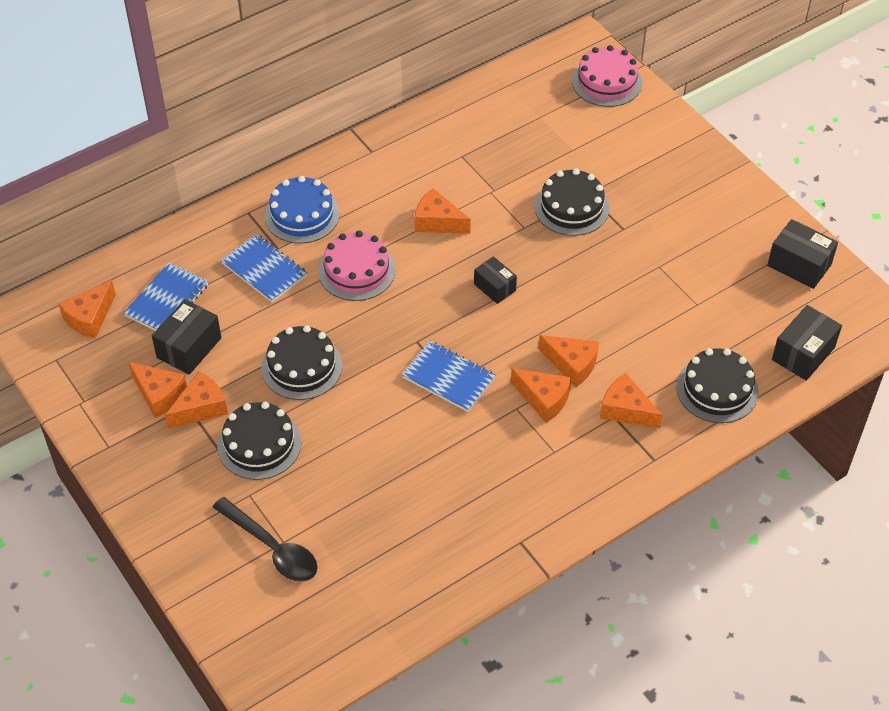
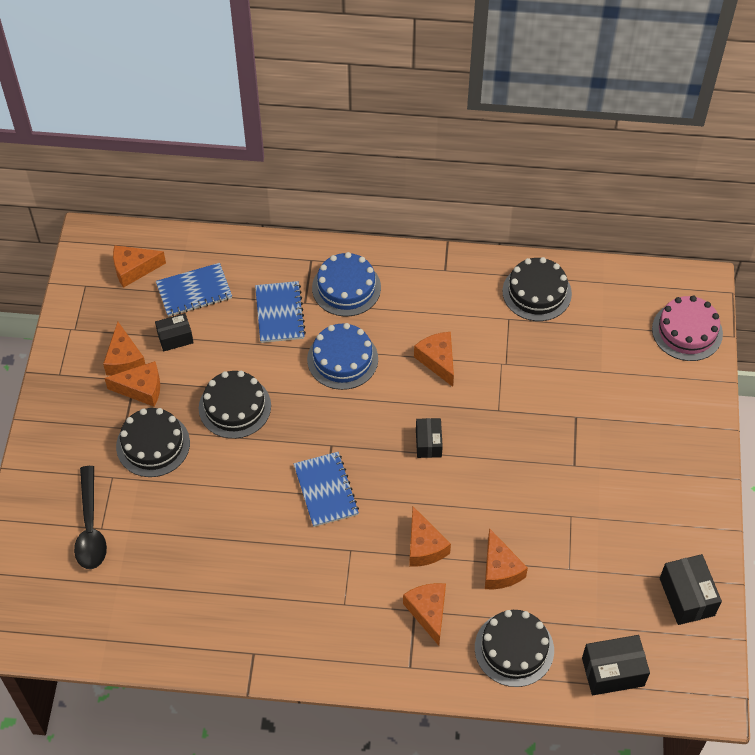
camera: 40 degrees right, 5 degrees up
(189, 348) = (175, 338): black box -> black box, size x0.66
(356, 270) = (342, 359): pink cake -> blue cake
(543, 399) = (376, 558): orange cheese -> orange cheese (500, 569)
(571, 207) = (551, 419): black cake -> black cake (537, 292)

